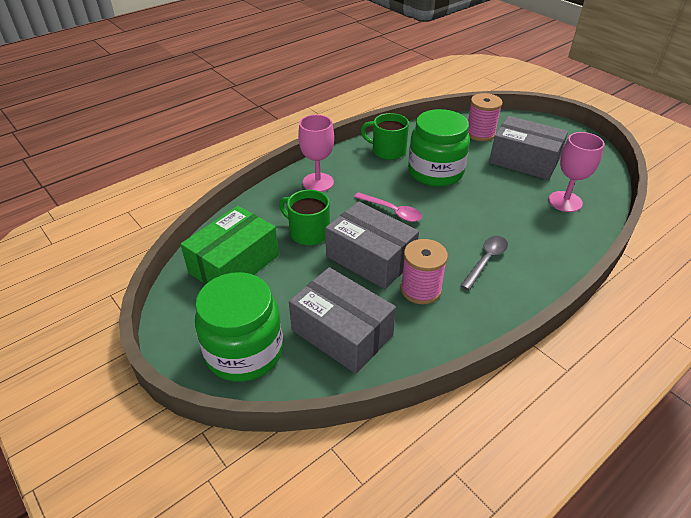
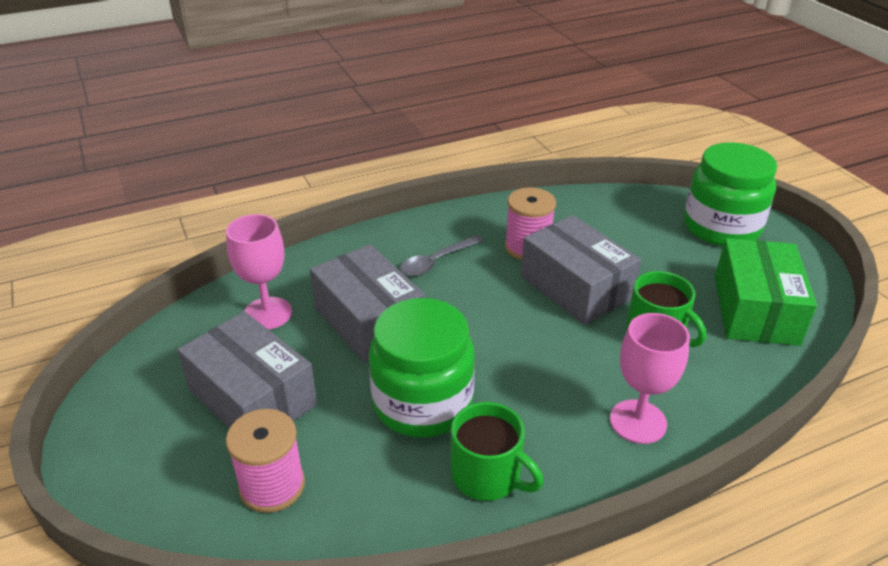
camera: 165 degrees left, 5 degrees down
(234, 264) = (755, 310): green box -> green box turned 45 degrees counterclockwise
(342, 333) = (622, 226): grey box -> grey box (369, 321)
(392, 211) = (526, 344): pink spoon -> none

